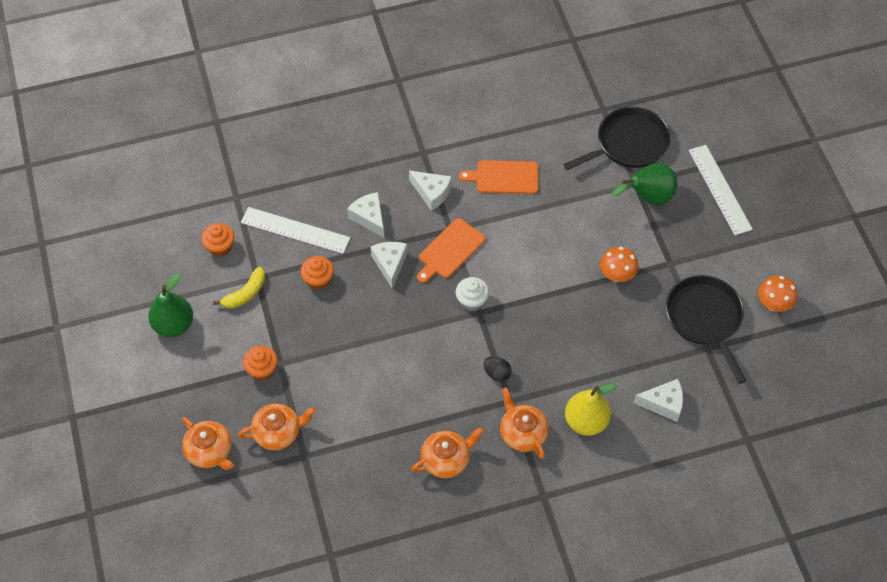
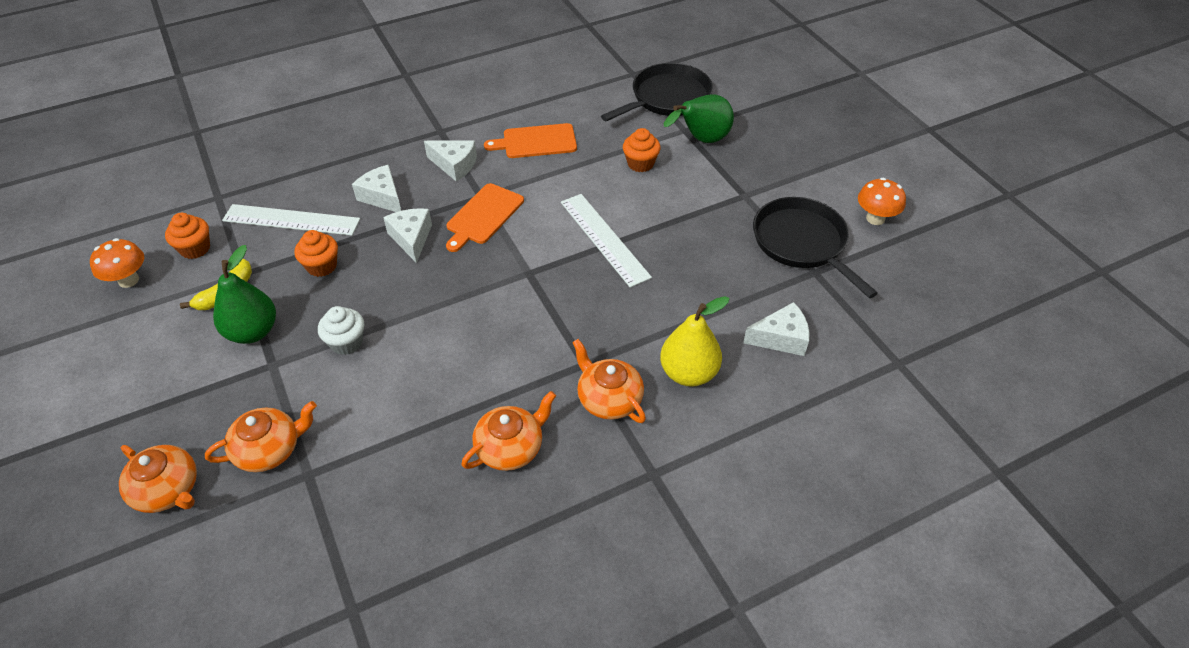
camera: 10 degrees left, 10 degrees down
(174, 325) = (127, 340): green pear -> green pear (253, 332)
(262, 370) = (247, 376): orange cupcake -> orange cupcake (640, 164)
(472, 301) = (517, 263): white cupcake -> white cupcake (346, 342)
(497, 373) = (562, 335): black egg -> none
(617, 275) = (686, 214): orange mushroom -> orange mushroom (128, 280)
(720, 189) = (778, 124): white ruler -> white ruler (604, 239)

